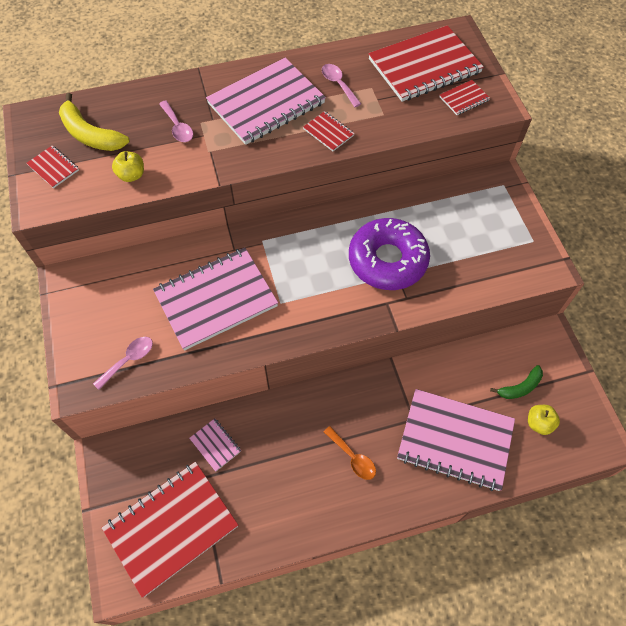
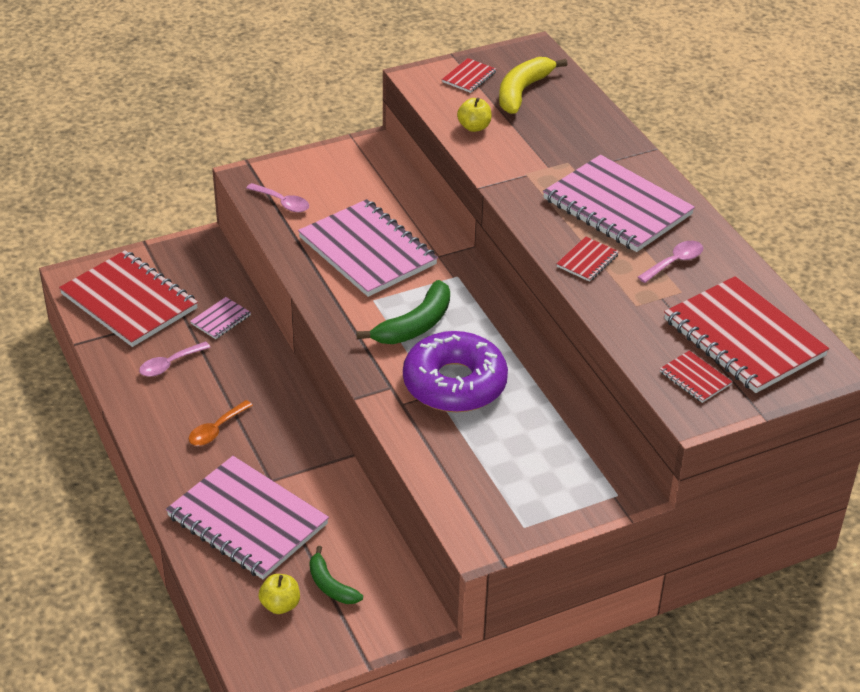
camera: 80 degrees right, 20 degrees down
(177, 127) = (554, 147): pink spoon -> pink spoon (170, 364)
(317, 277) = (415, 325): none -> green banana
(455, 440) = (247, 520): pink notebook -> pink notebook turned 60 degrees counterclockwise

